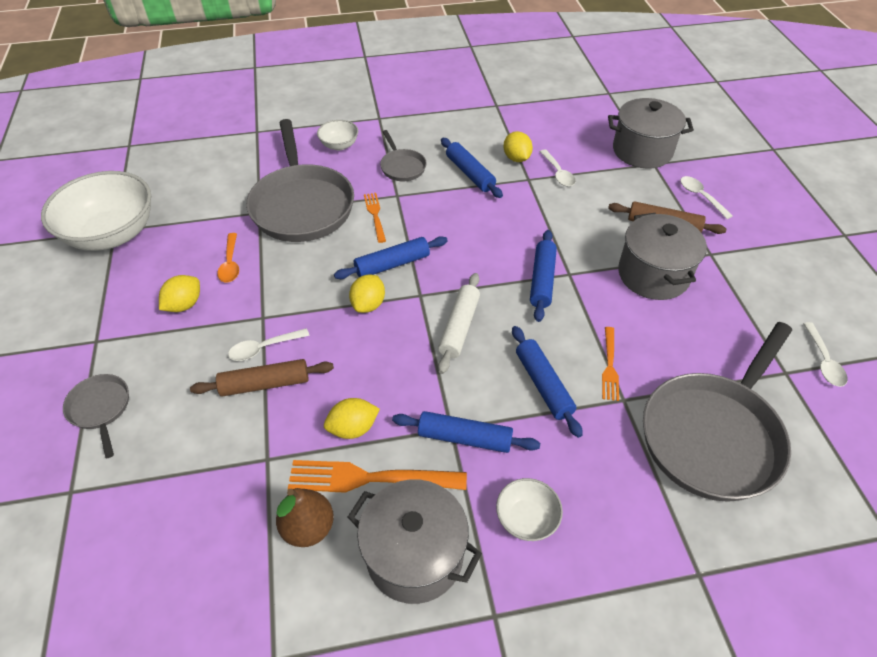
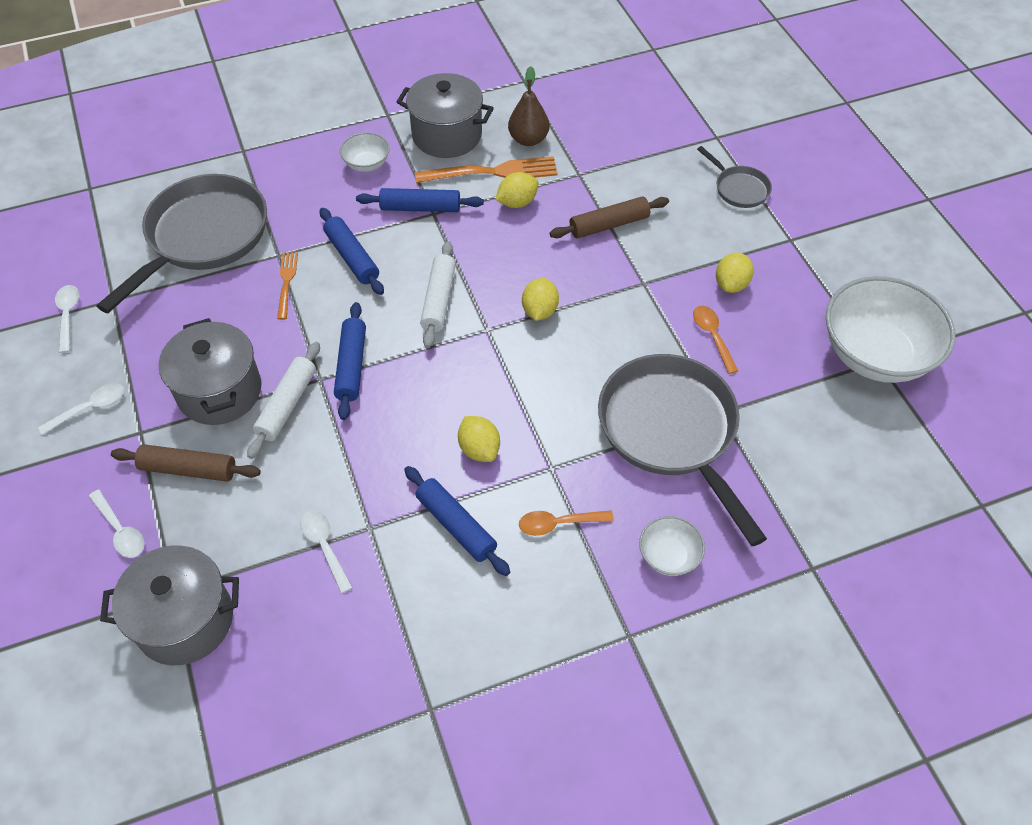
camera: 170 degrees right, 5 degrees up
(264, 348) = (626, 254): white spoon -> white spoon (90, 408)
(375, 215) = (570, 429): orange fork -> none
(392, 264) = (528, 362): blue rolling pin -> none
(402, 167) = (558, 524): grey pan -> orange spoon
(516, 158) = (388, 570): yellow lemon -> yellow lemon (479, 449)
(594, 258) = (287, 405): none -> white rolling pin

